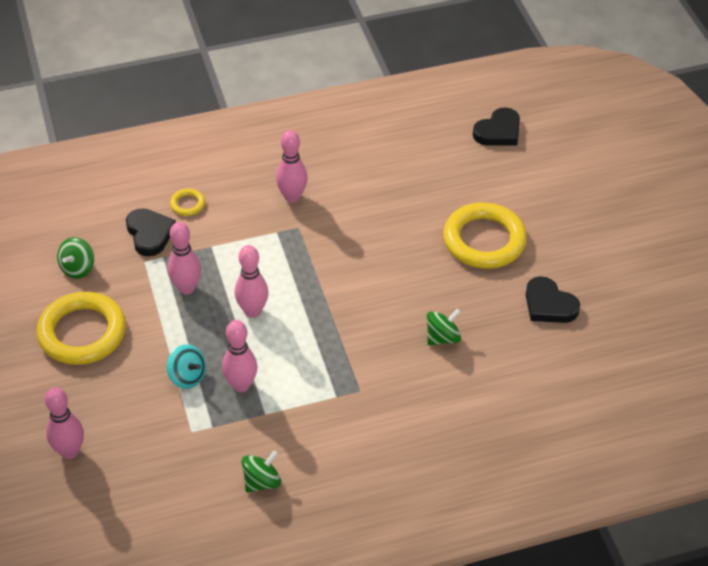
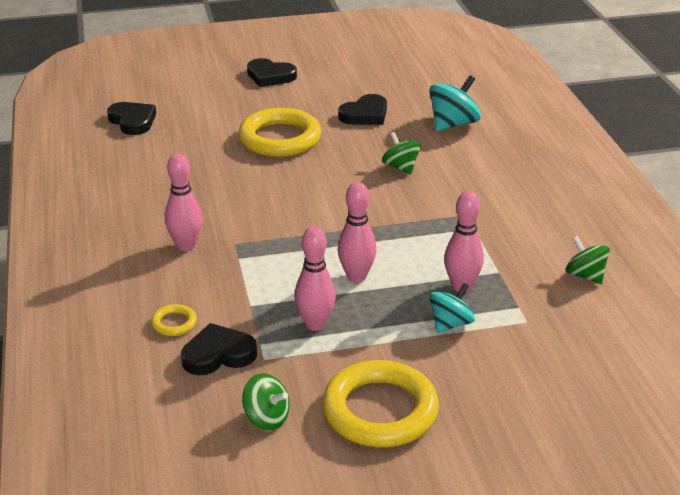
camera: 85 degrees left, 15 degrees down
(69, 451) = (567, 415): pink bowling pin -> none
(543, 382) = (453, 124): none -> turquoise spinning top
(619, 220) = (270, 76): none -> black heart

